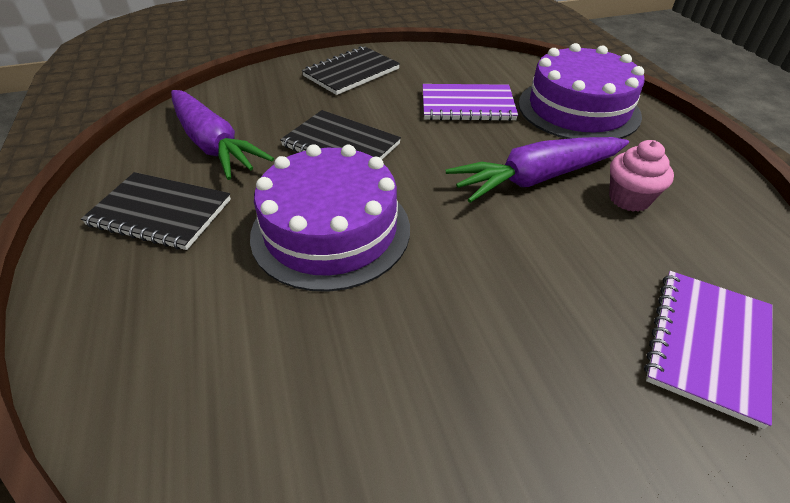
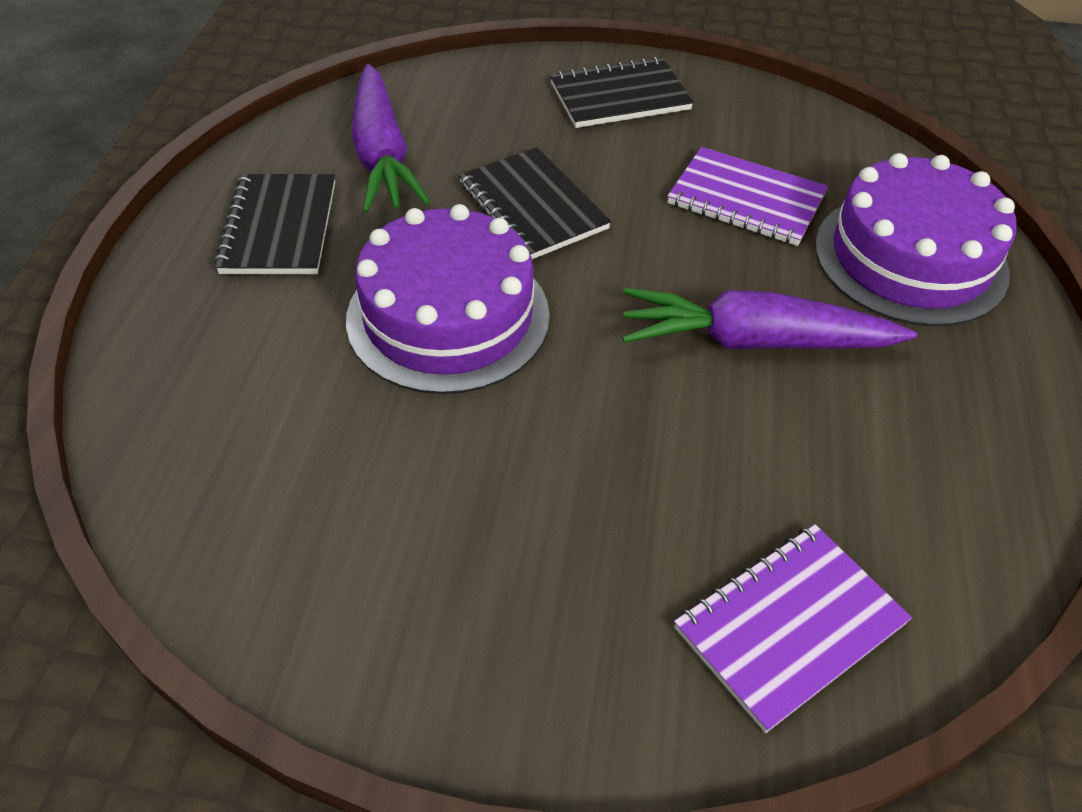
camera: 25 degrees right, 5 degrees up
(160, 212) = (280, 227): black notebook -> black notebook turned 45 degrees clockwise
(629, 199) = (860, 416): pink cupcake -> none

